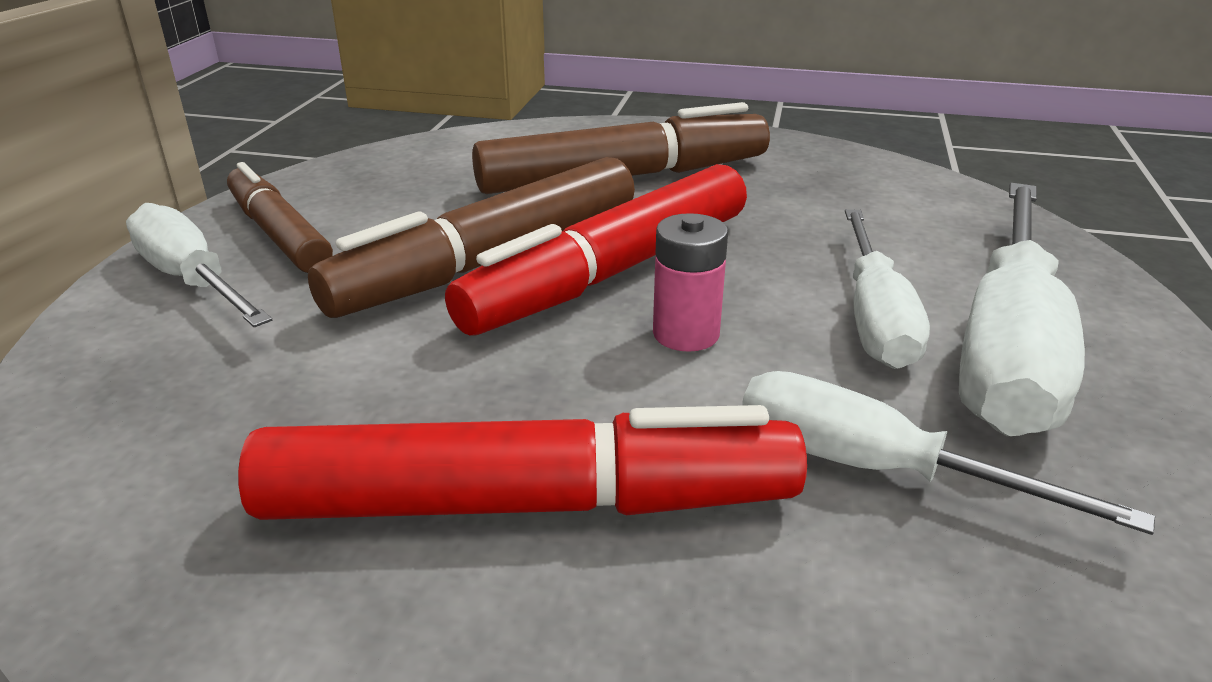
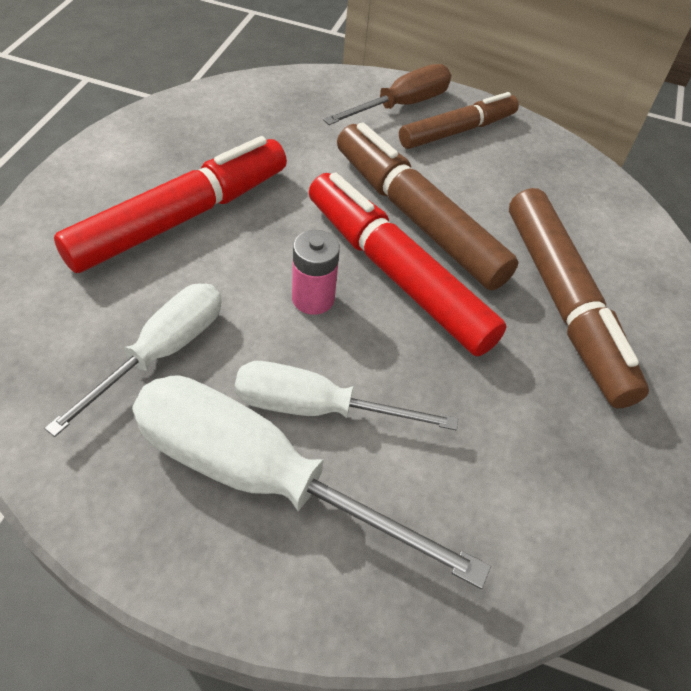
camera: 90 degrees right, 20 degrees up
(192, 280) = (401, 105): white screwdriver -> brown screwdriver
(528, 503) = (181, 217): red marker -> red marker turned 135 degrees counterclockwise

